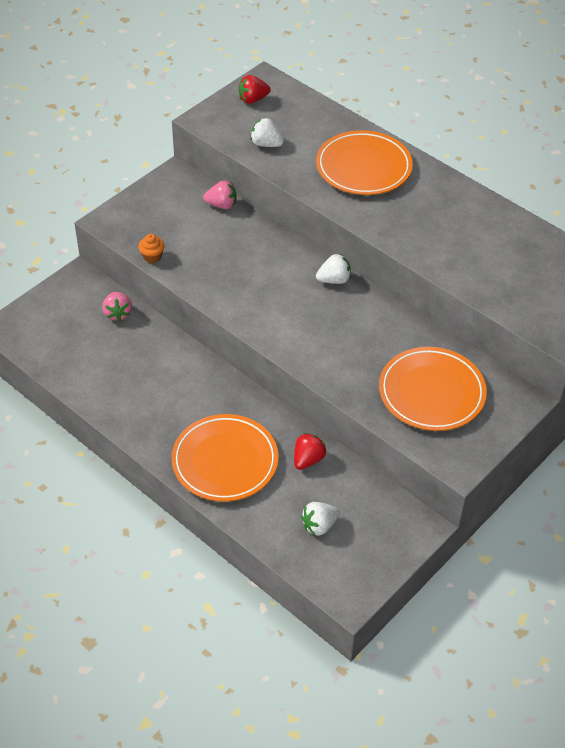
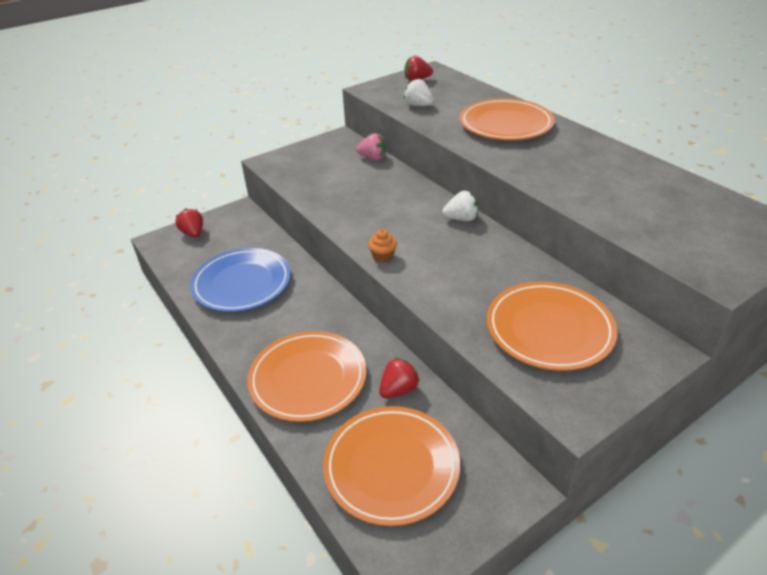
camera: 15 degrees right, 10 degrees down
(40, 314) = (193, 233): none -> red strawberry
(118, 313) = (260, 239): pink strawberry -> none
(122, 370) = (242, 283): none -> blue plate
(152, 257) = (295, 188): orange cupcake -> orange cupcake (383, 257)
(319, 525) = (391, 467): white strawberry -> orange plate

